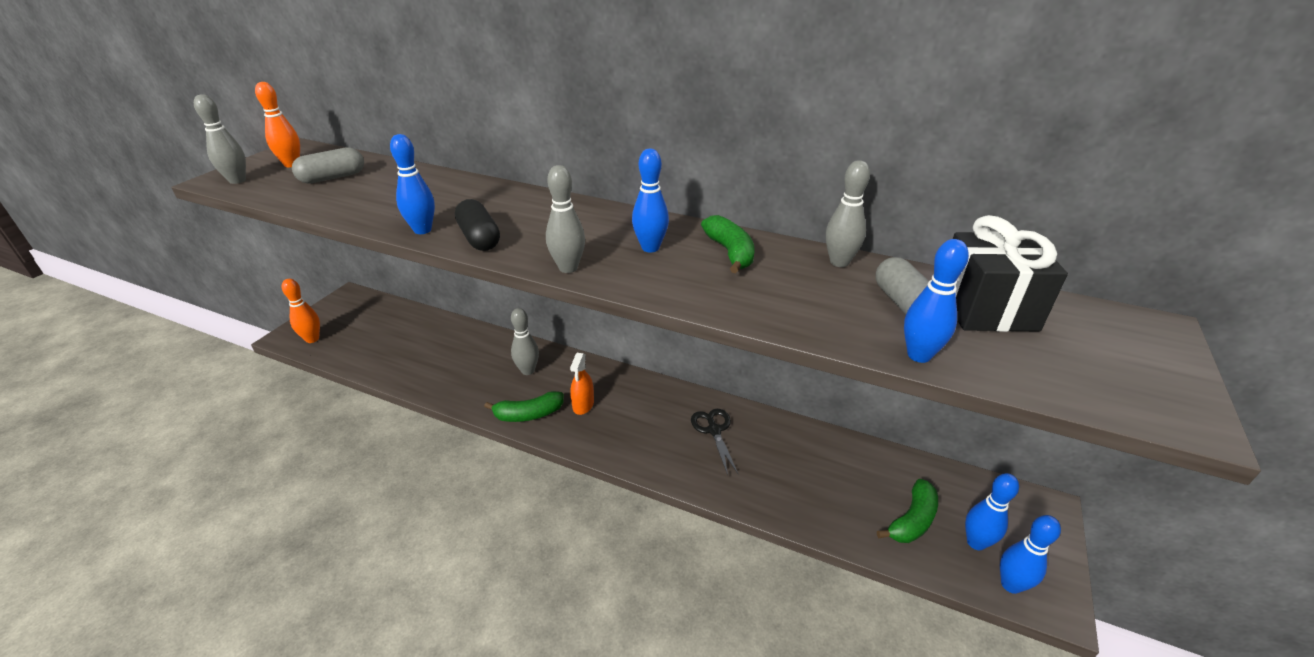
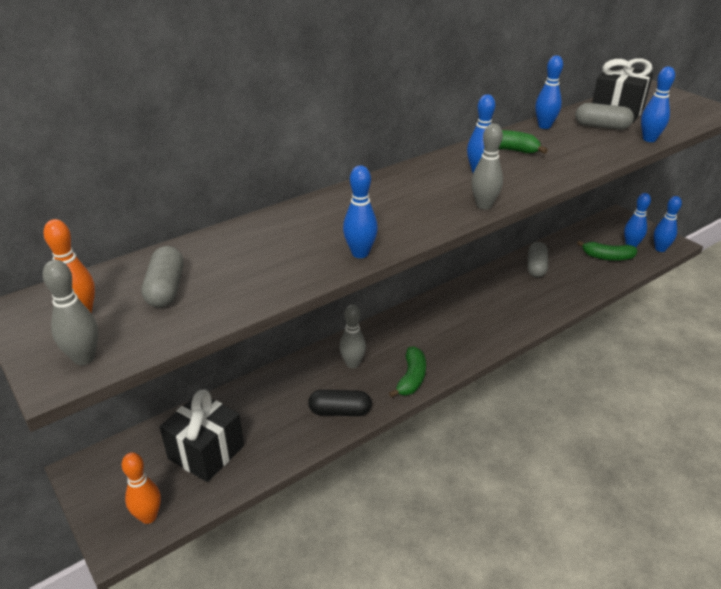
camera: 60 degrees left, 0 degrees up
(383, 337) = (206, 452): none -> black gift
(479, 238) = (402, 230): black capsule -> black capsule (340, 411)
(583, 405) = (421, 346): orange spray bottle -> none
(714, 430) = (492, 295): black scissors -> none
(809, 451) = (536, 267): none -> grey capsule
(839, 262) = (544, 126): grey bowling pin -> blue bowling pin
(912, 520) = (607, 257): green banana -> green banana turned 120 degrees clockwise

